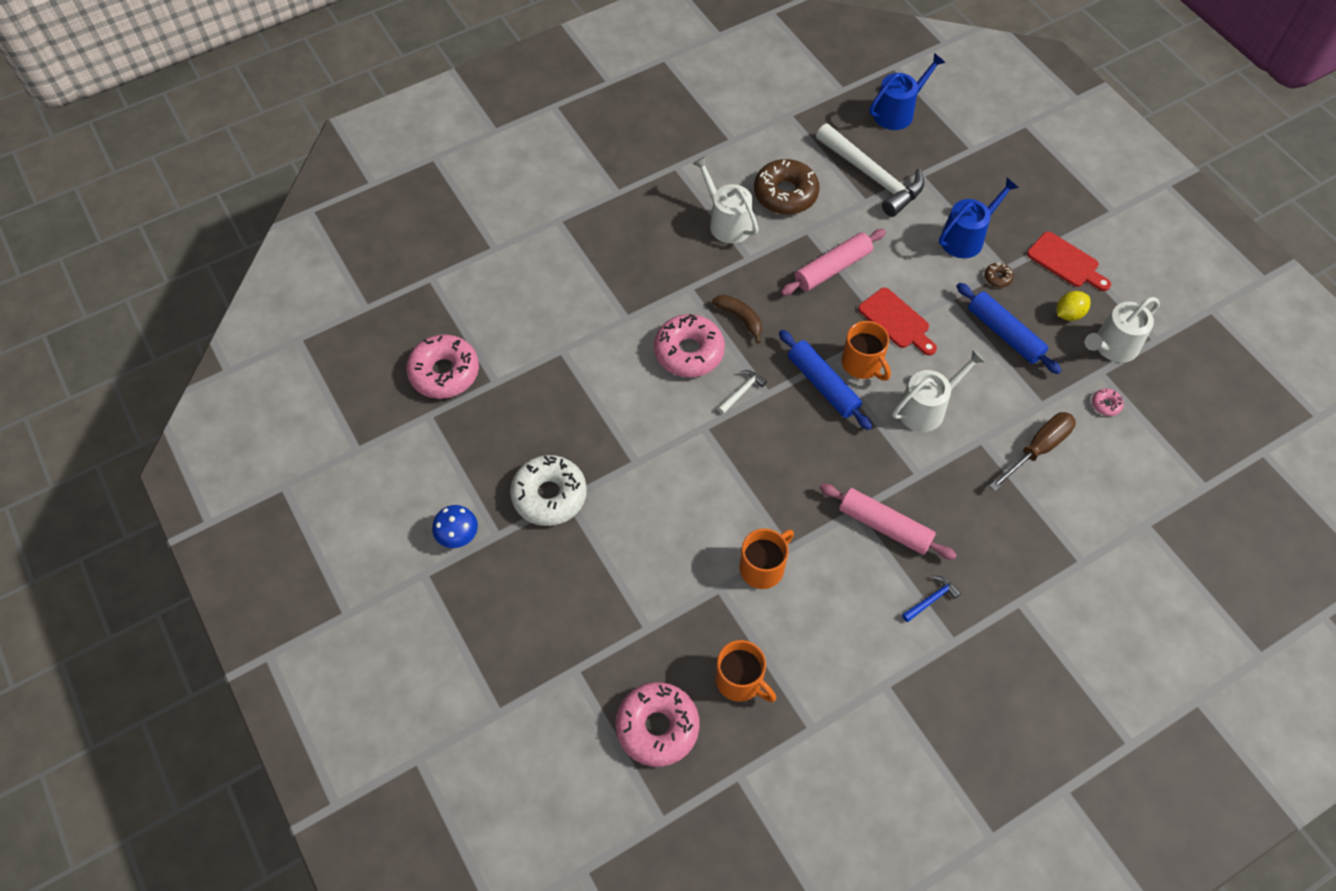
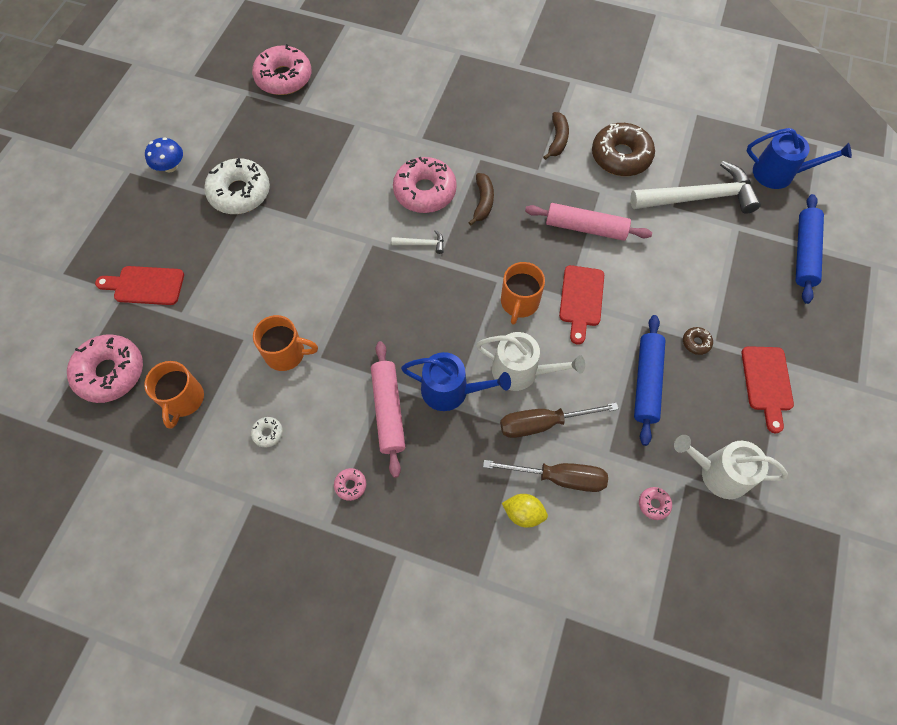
camera: 50 degrees right, 5 degrees up
(583, 640) = (145, 285): none -> red cutting board
(727, 222) = (557, 139): white watering can -> brown banana
(823, 385) = (476, 289): blue rolling pin -> blue rolling pin (804, 253)
(831, 632) = (268, 433): none -> white donut
(872, 176) = (698, 197): white hammer -> white hammer turned 105 degrees counterclockwise
(931, 599) = (350, 485): blue hammer -> pink donut
(966, 238) = (711, 296): blue watering can -> blue watering can (451, 390)
(984, 426) = (543, 423): none -> brown screwdriver
(1069, 314) = (716, 418): yellow lemon -> yellow lemon (523, 513)

